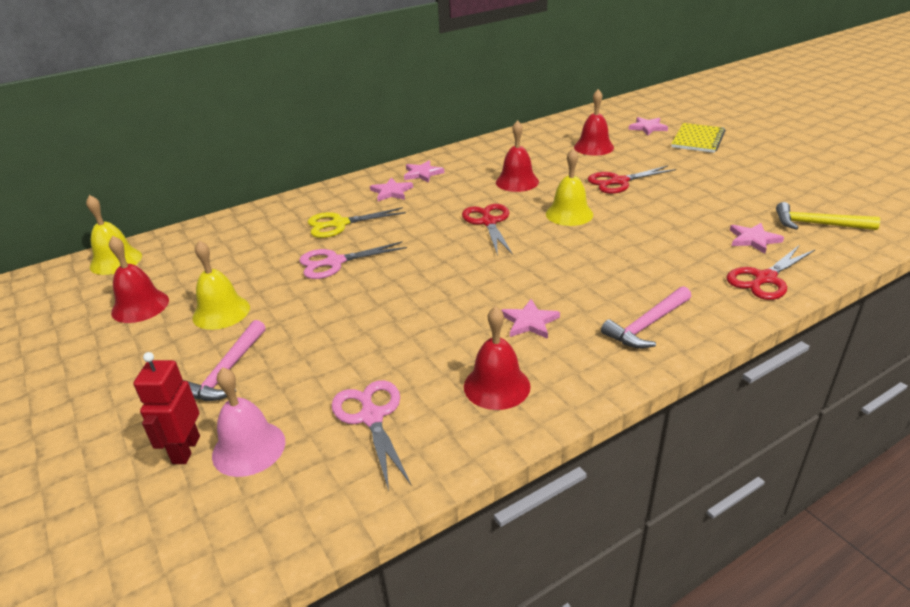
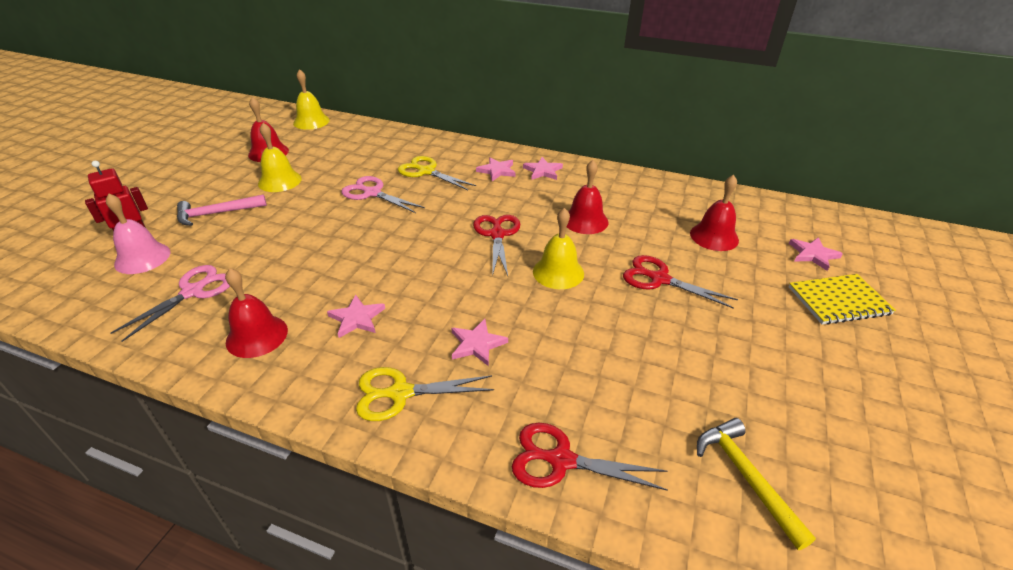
camera: 50 degrees right, 5 degrees up
(488, 222) = (497, 234): red scissors -> red scissors turned 45 degrees counterclockwise
(647, 325) = (400, 393): pink hammer -> yellow scissors
(753, 240) = (642, 424): pink star -> pink star (477, 344)

